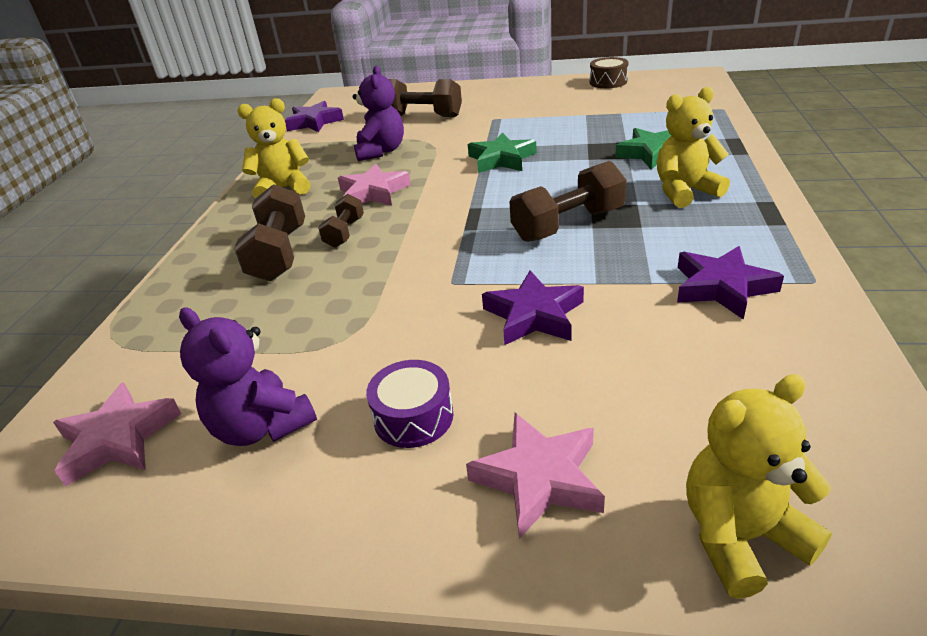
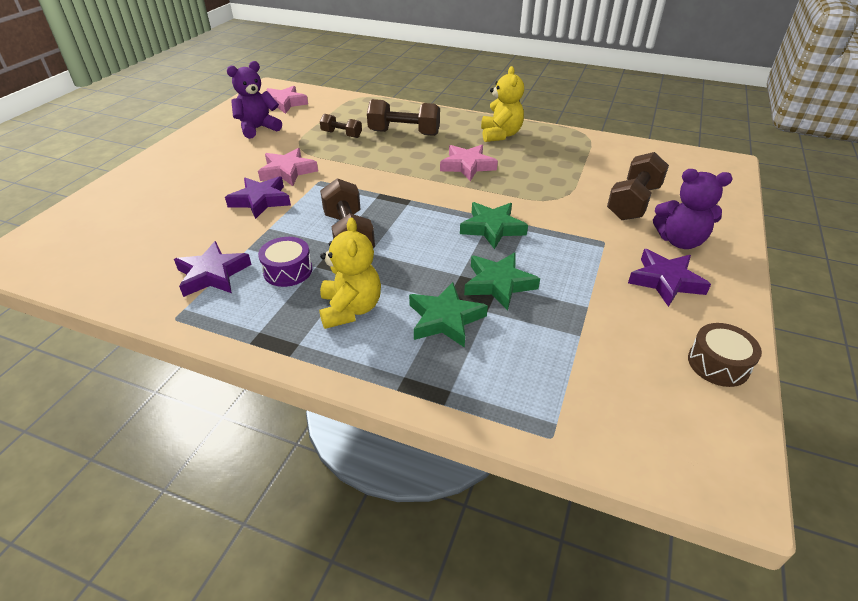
camera: 100 degrees right, 5 degrees up
(314, 122) = (642, 149): purple star -> purple star (665, 281)
(345, 233) = (413, 153): brown dumbbell -> brown dumbbell (341, 134)
(381, 151) = (549, 174): purple teddy bear -> purple teddy bear (680, 241)
(413, 417) = (225, 159): purple drum -> purple drum (288, 271)
(539, 478) = (158, 181): pink star -> pink star (288, 171)
(586, 143) = (498, 284): none -> green star
(740, 536) = (79, 217): yellow teddy bear -> none

